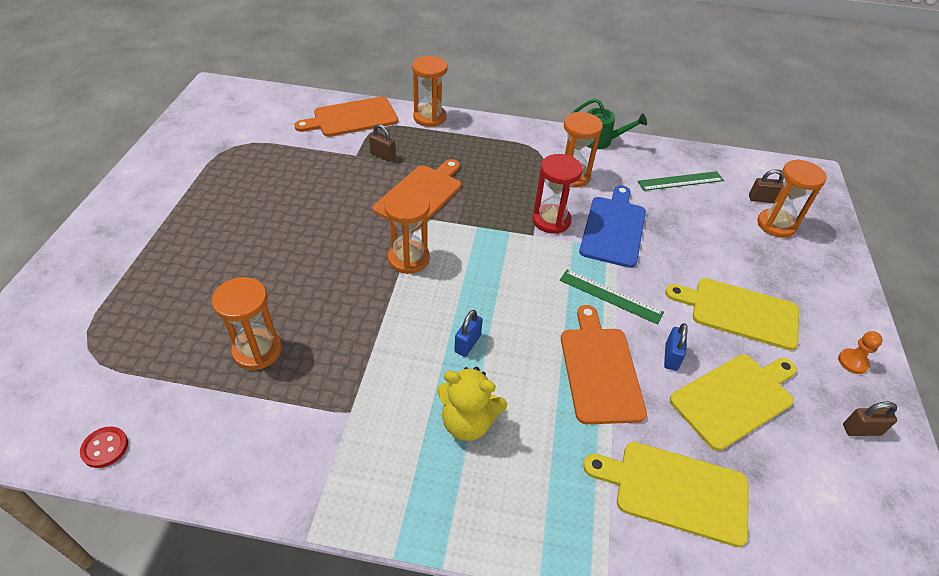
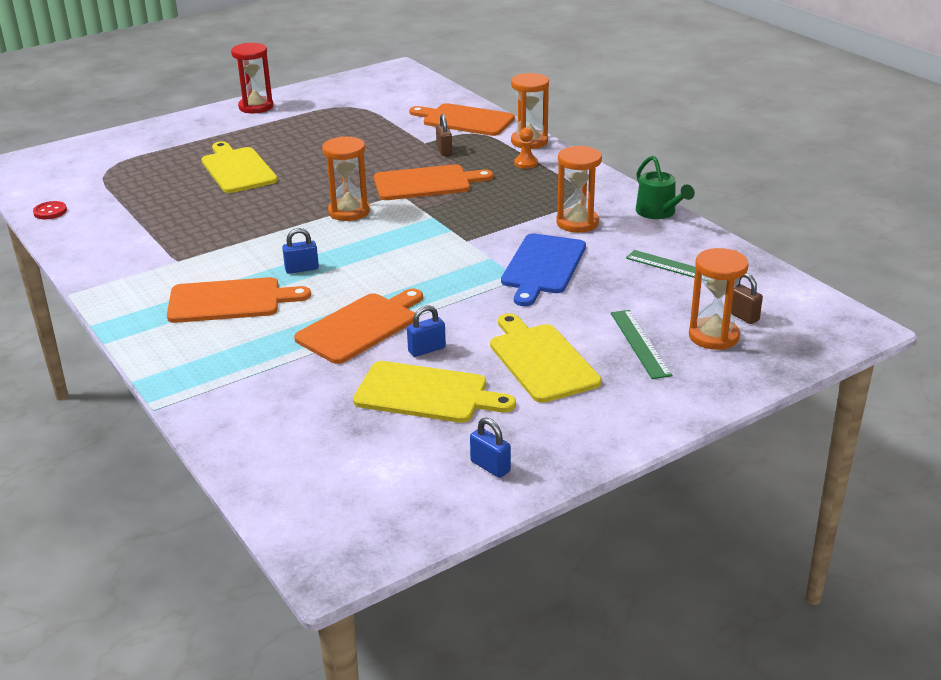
camera: 50 degrees right, 15 degrees down
(257, 350) = (181, 211): orange hourglass -> none
(468, 422) = (230, 301): yellow teddy bear -> orange cutting board
(551, 220) = (499, 239): red hourglass -> red hourglass (256, 107)
(610, 296) = (452, 298): green ruler -> green ruler (640, 343)
(613, 228) = (542, 267): blue cutting board -> blue cutting board turned 135 degrees clockwise
(675, 490) = (286, 401): yellow cutting board -> yellow cutting board (237, 169)
(852, 362) = (577, 437): orange pawn -> orange pawn (526, 163)
(861, 430) = (490, 466): brown padlock -> blue padlock

